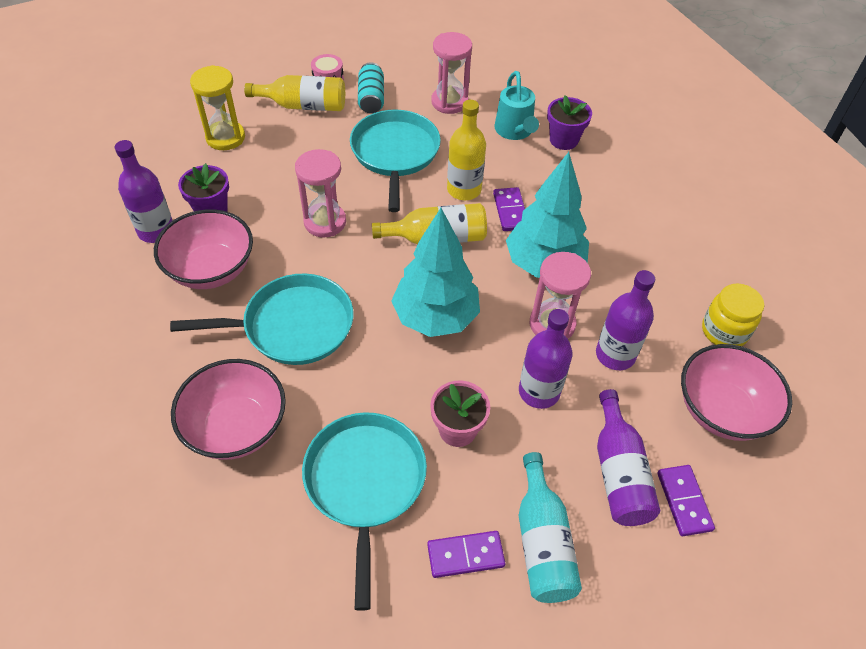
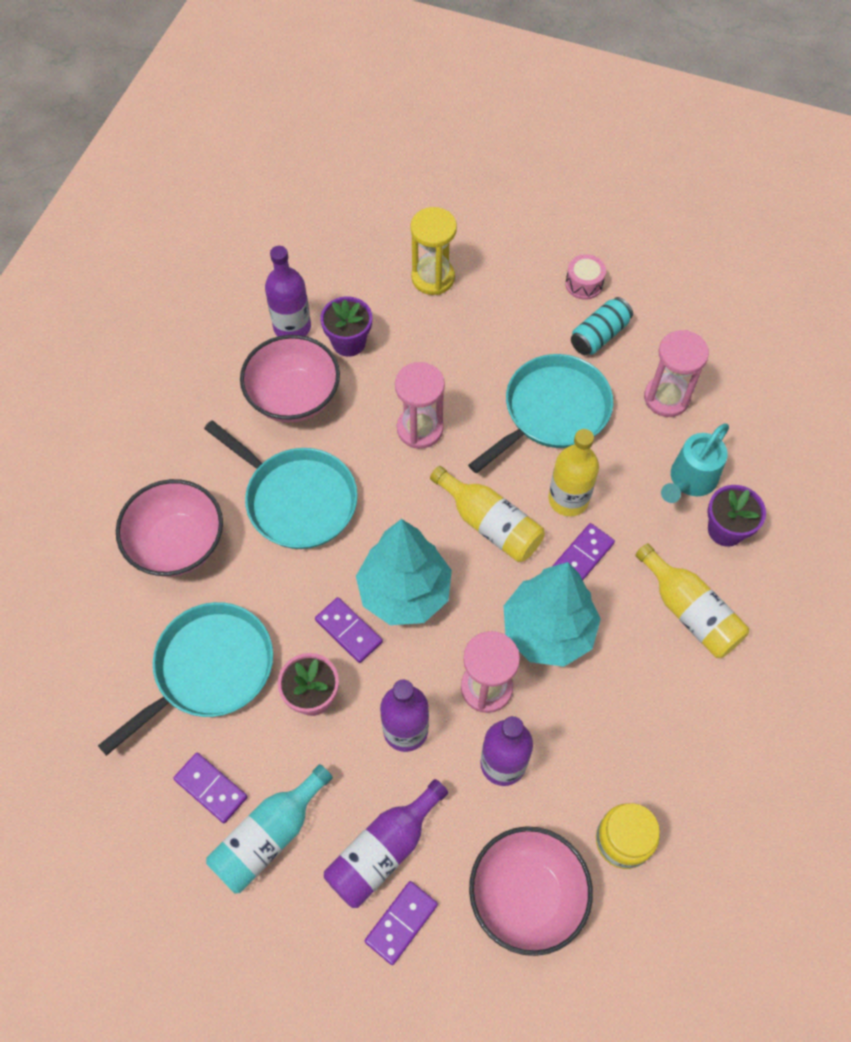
camera: 50 degrees right, 10 degrees up
(304, 105) = (532, 296): yellow bottle -> yellow bottle (690, 612)
(429, 370) = (348, 631): none -> purple domino

